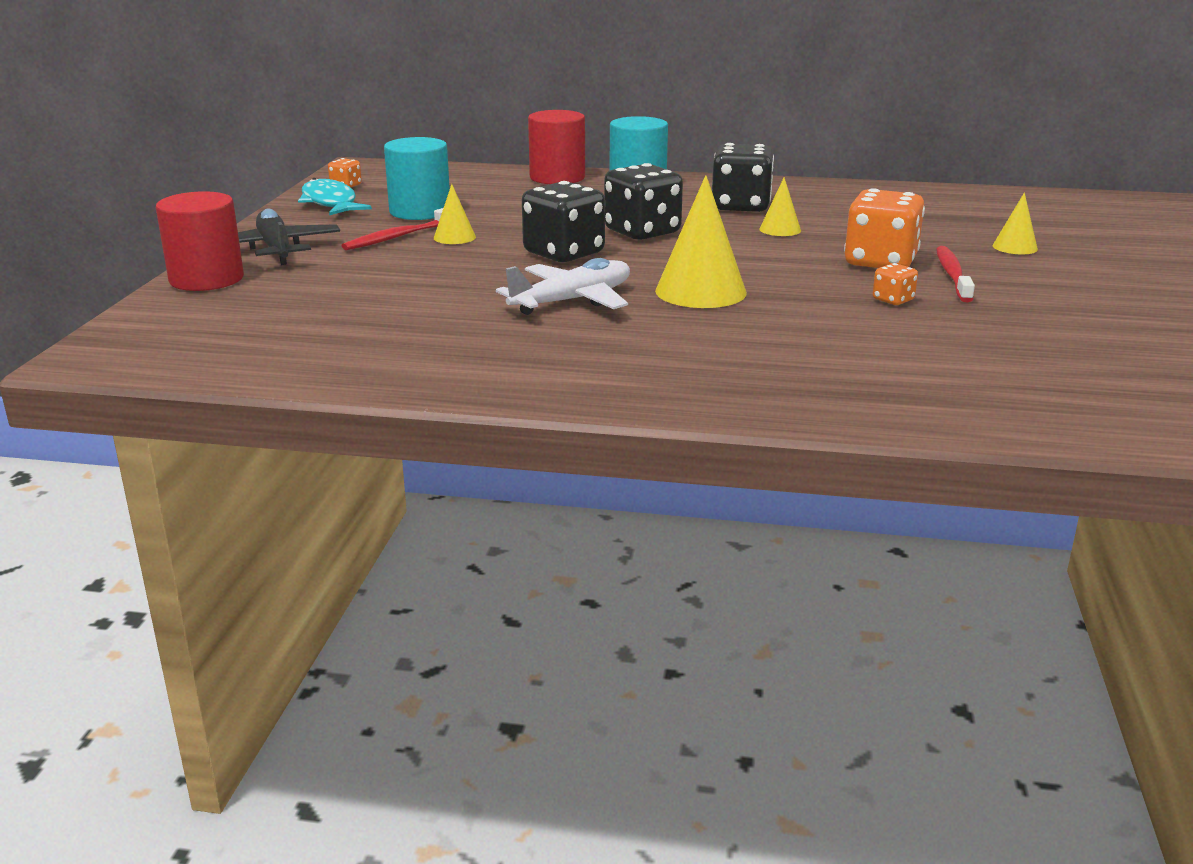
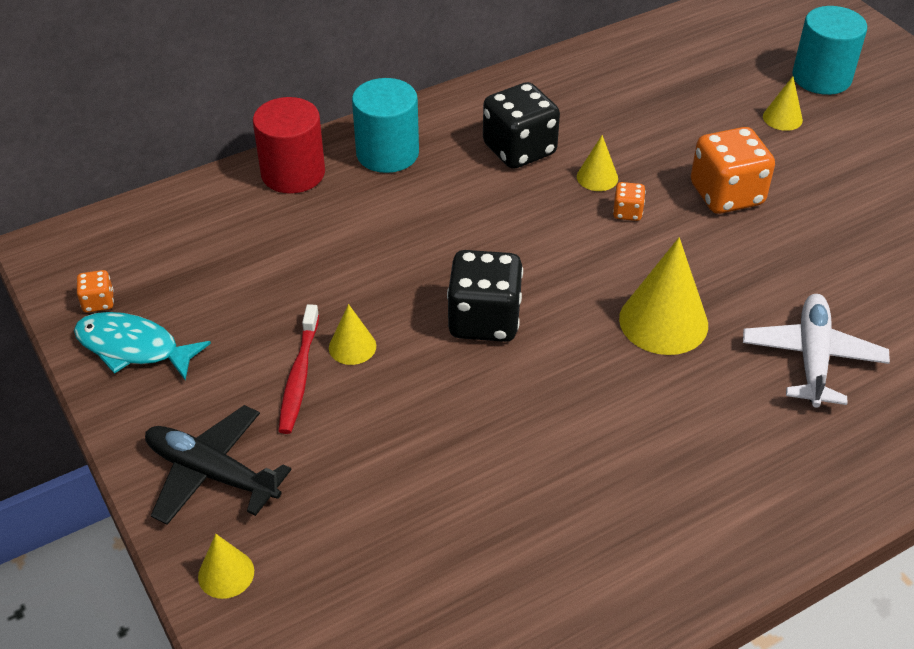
camera: 40 degrees left, 20 degrees up
(206, 279) = (226, 573): red cylinder -> yellow cone
(420, 211) = (251, 314): turquoise cylinder -> turquoise cylinder (821, 78)
(572, 301) = (592, 399): white plane -> white plane (812, 358)
(642, 232) = (499, 243): black dice -> none
(893, 300) = (799, 253): orange dice -> orange dice (627, 212)
(952, 275) = (792, 189): red toothbrush -> none

